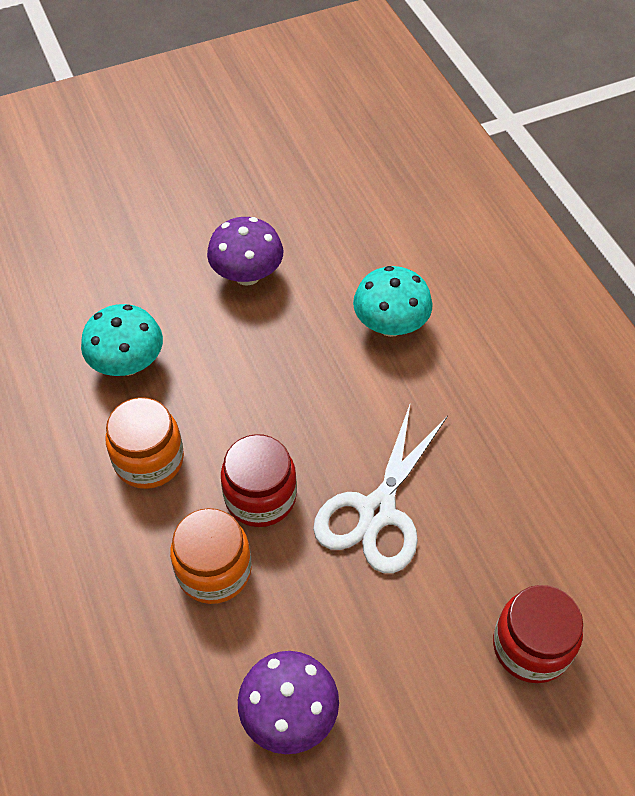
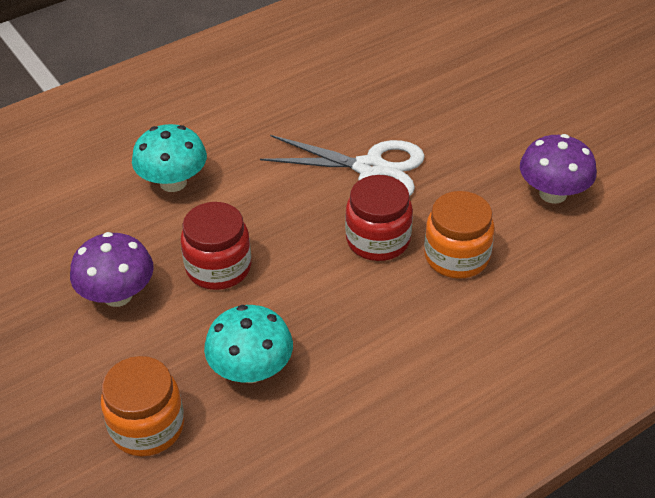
camera: 100 degrees left, 10 degrees down
(149, 460) = (362, 325): orange jar -> orange jar (147, 426)
(531, 646) = (451, 84): red jar -> red jar (218, 267)

